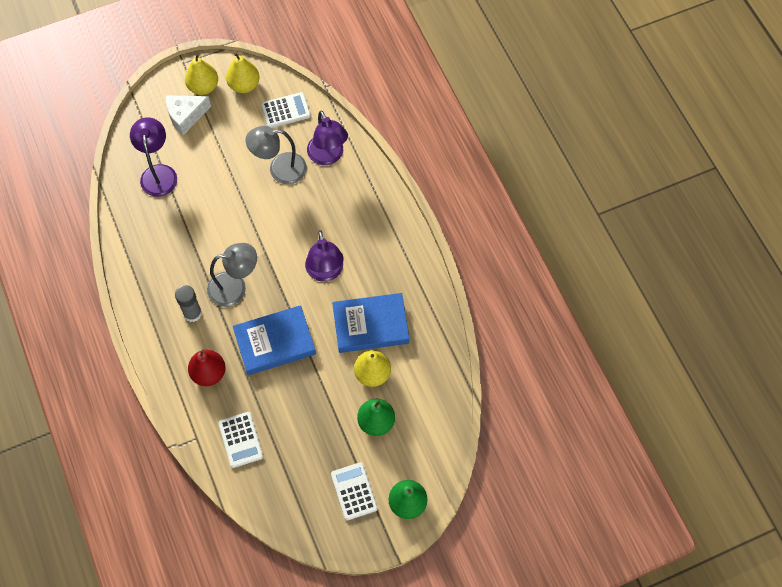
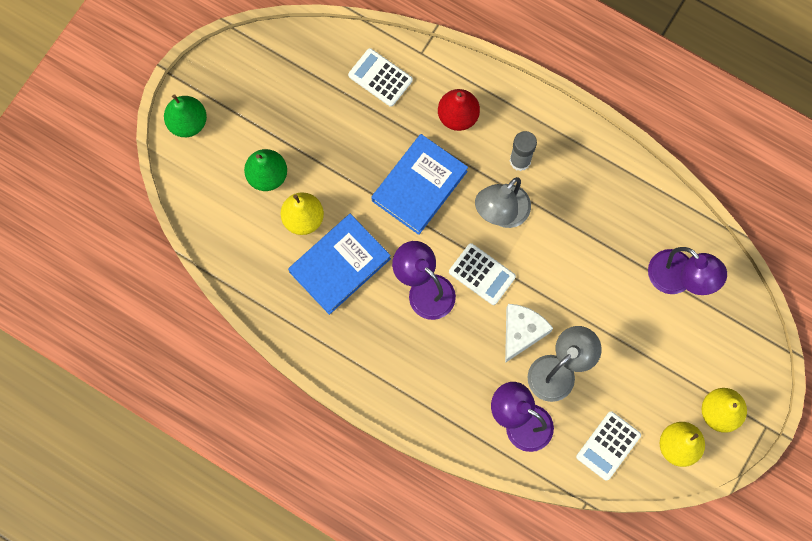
camera: 145 degrees right, 10 degrees up
(185, 116) = (707, 363): white cheese -> white cheese (522, 332)
(354, 491) = (244, 101): white calculator -> white calculator (482, 274)

